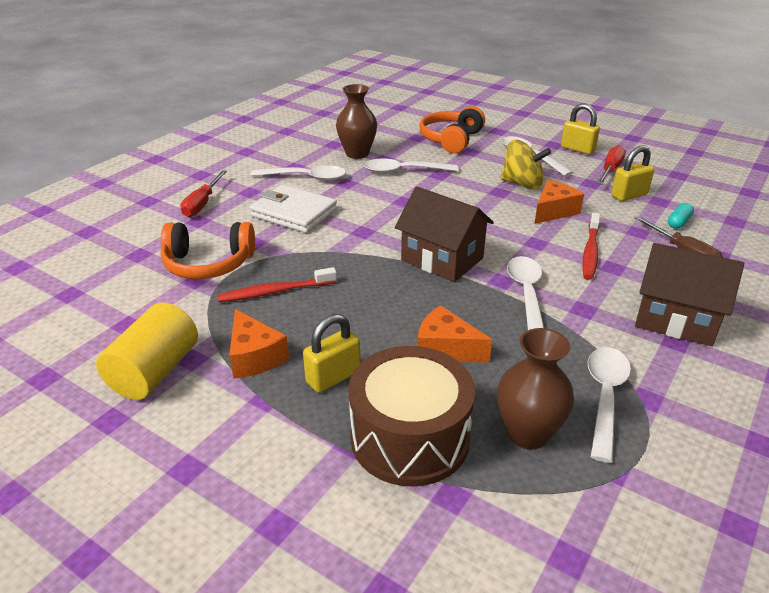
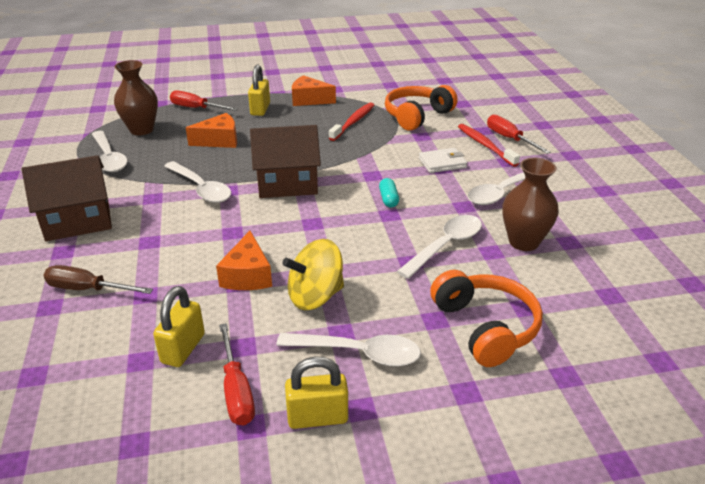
camera: 135 degrees right, 0 degrees up
(155, 371) = (340, 80): yellow cylinder -> none
(294, 213) = (442, 163): white wallet -> white wallet, size x0.61
(410, 437) = (196, 108): brown drum -> red screwdriver
(590, 252) = (178, 246): red toothbrush -> red toothbrush (485, 145)
(678, 222) = (104, 332): turquoise capsule -> turquoise capsule (388, 199)

